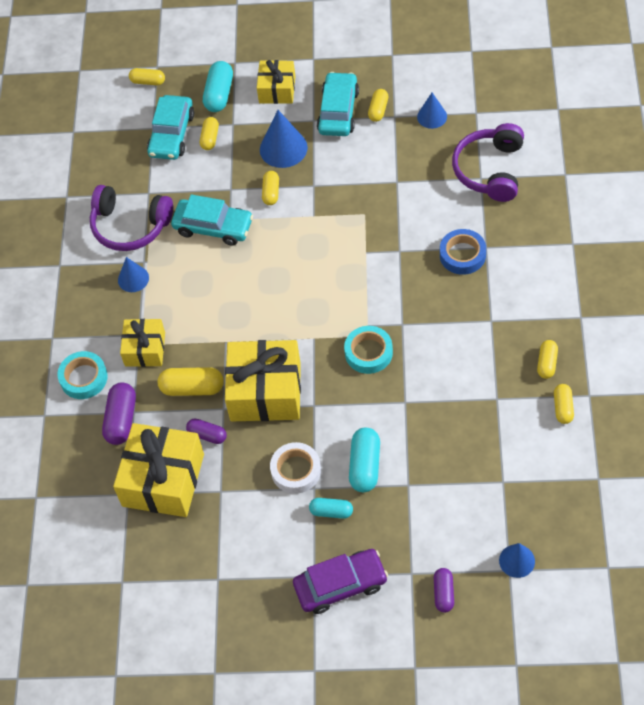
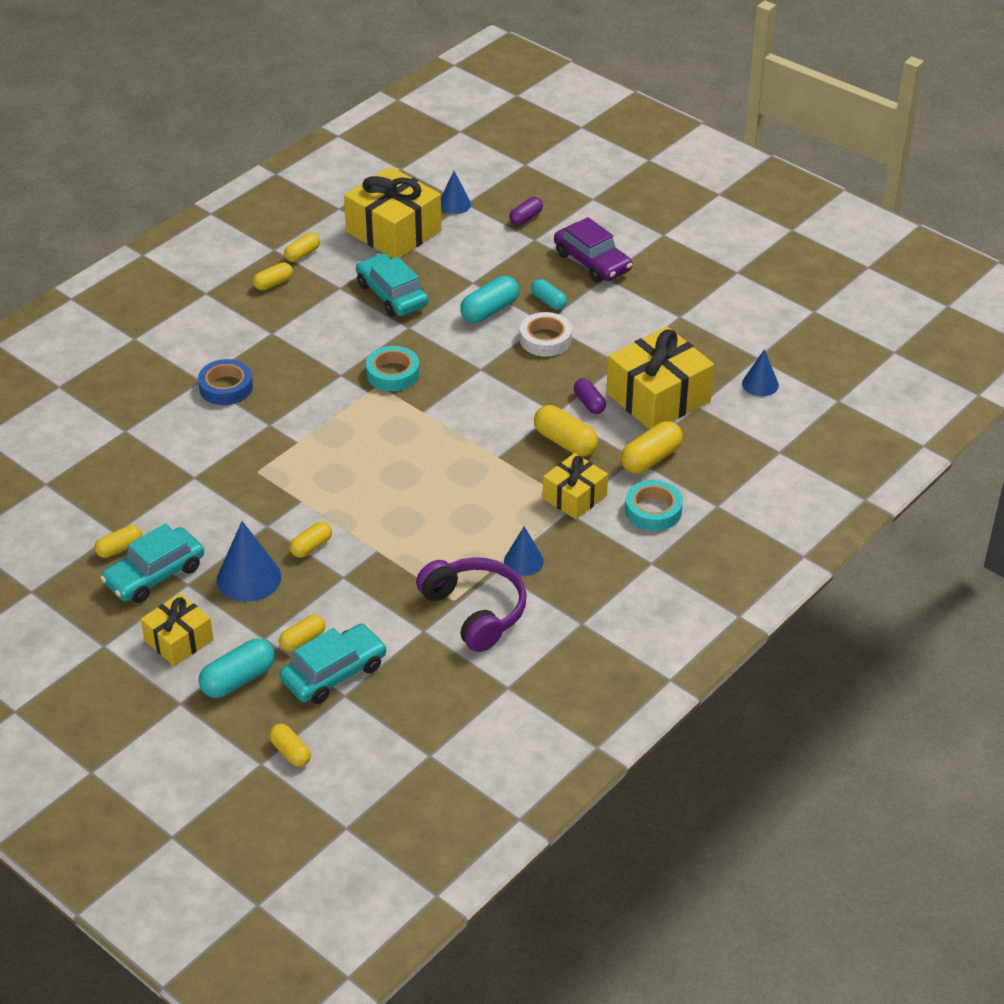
camera: 145 degrees left, 15 degrees down
(121, 420) = (650, 458): purple capsule -> yellow capsule
(213, 227) = (399, 554): turquoise car -> turquoise car (392, 295)
(265, 392) = (507, 401): yellow gift -> yellow gift (394, 231)
(340, 585) = (592, 262): purple car -> purple car turned 150 degrees counterclockwise
(432, 116) = (85, 507): blue cone -> blue cone (760, 384)
(490, 170) = (109, 430): purple headphones -> none

